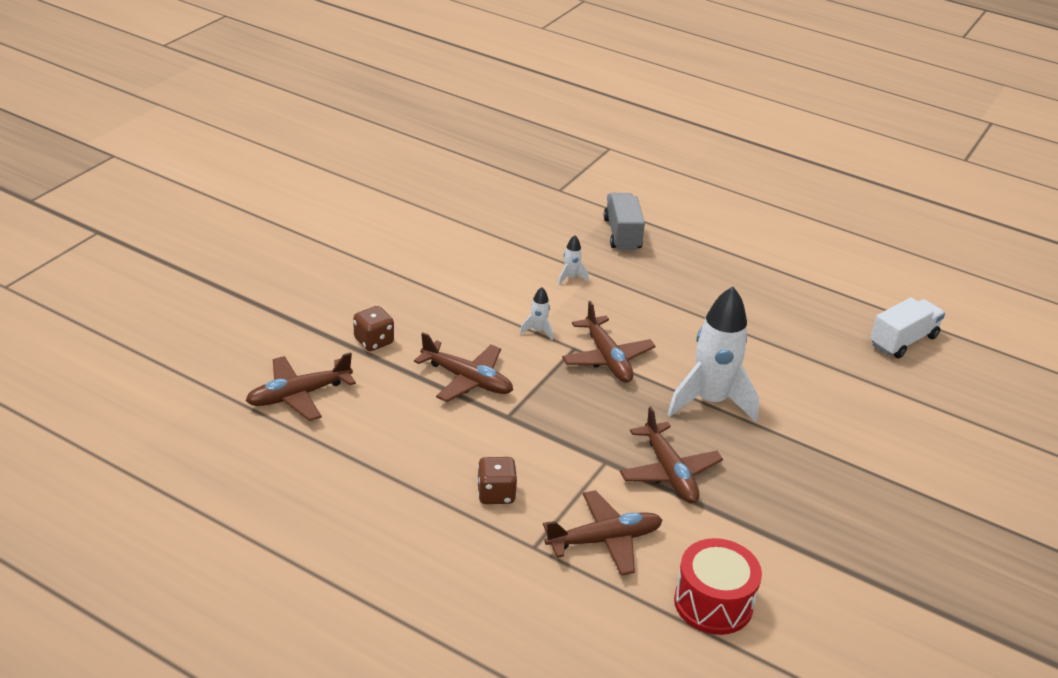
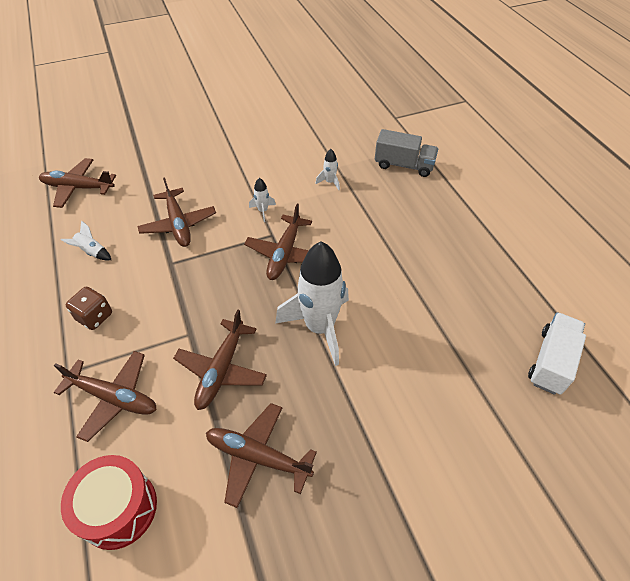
camera: 40 degrees right, 15 degrees up
(374, 341) = (158, 172): brown dice -> none
(410, 445) = (92, 252): none -> white rocket
(622, 234) = (404, 165): grey truck -> grey truck turned 75 degrees clockwise
(773, 512) = (257, 457): none -> brown plane
(903, 341) = (551, 361): white truck -> white truck turned 60 degrees counterclockwise

